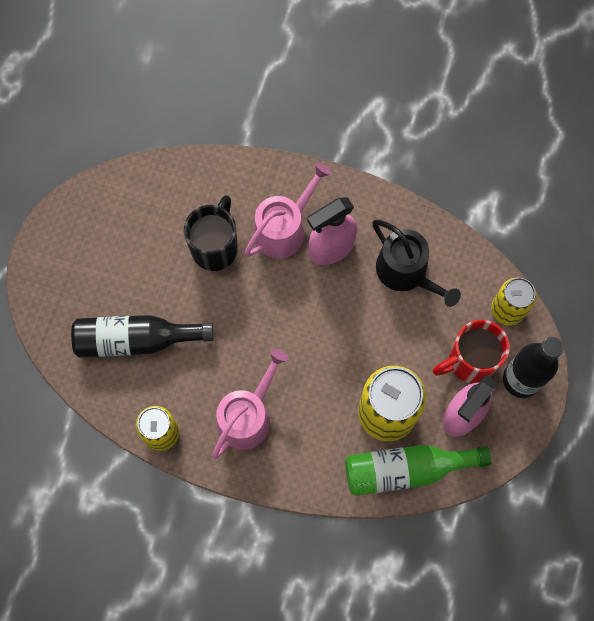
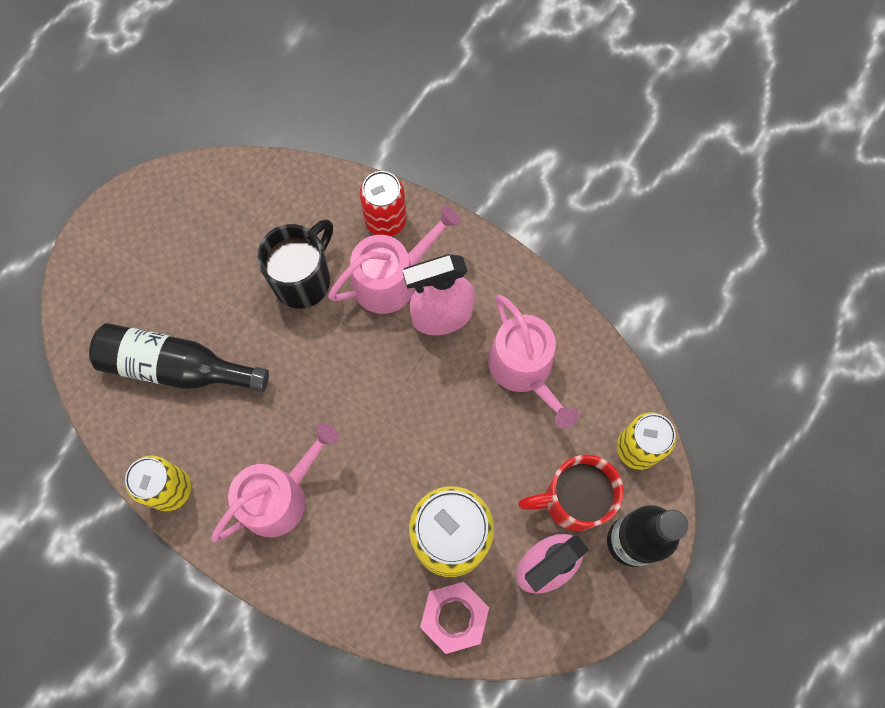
camera: 15 degrees right, 0 degrees up
(265, 184) = (385, 220): none -> red can
(406, 272) = (524, 369): black watering can -> pink watering can
(406, 470) = (454, 617): green bottle -> pink nut

